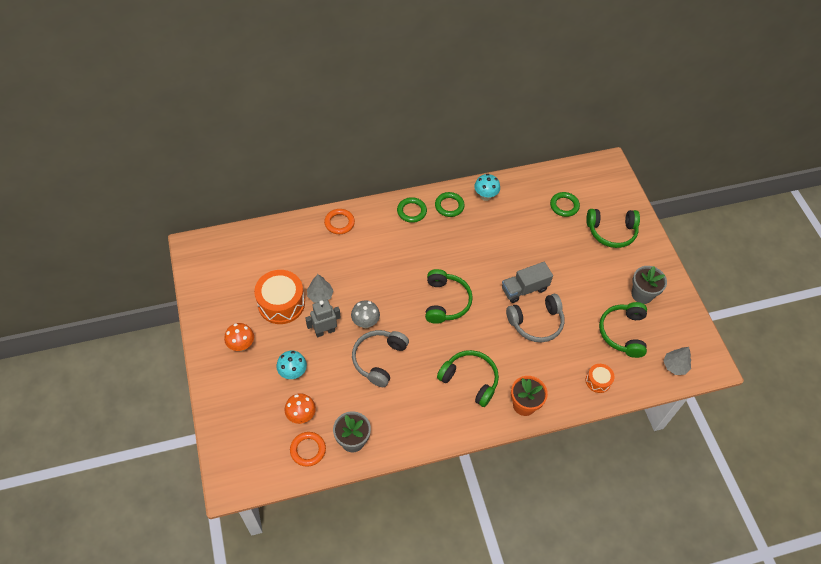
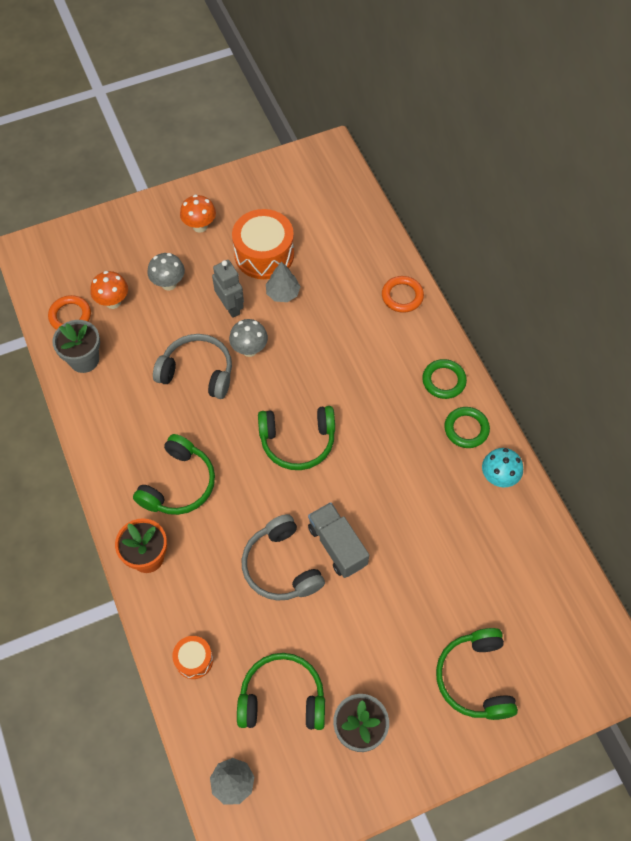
camera: 85 degrees right, 5 degrees up
(293, 373) = (169, 284): turquoise mushroom -> grey mushroom
(564, 206) = (510, 599): green ring -> none

